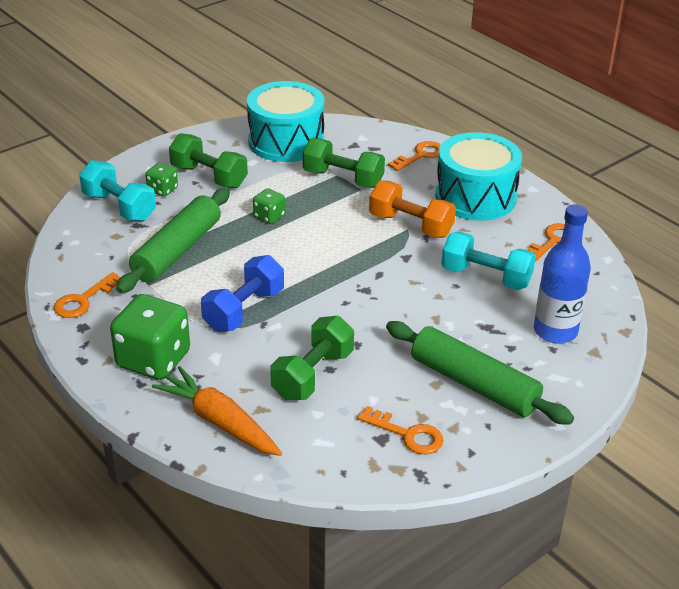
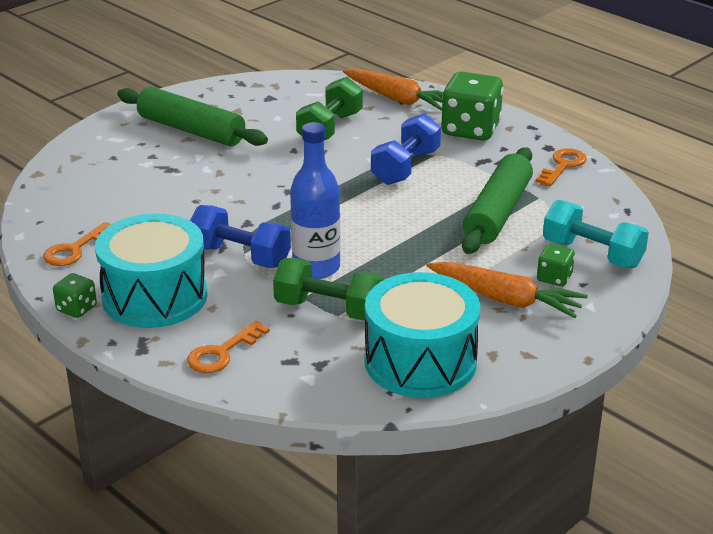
camera: 175 degrees right, 5 degrees down
(209, 177) = (505, 299): green dumbbell -> orange carrot
(269, 216) = (410, 255): green dice -> green dice (76, 308)
(407, 434) = (249, 100): orange key -> none
(410, 225) = (240, 256): orange dumbbell -> blue dumbbell
(486, 277) = (162, 209): turquoise dumbbell -> none
(555, 331) = (106, 169): blue bottle -> blue bottle (316, 268)

